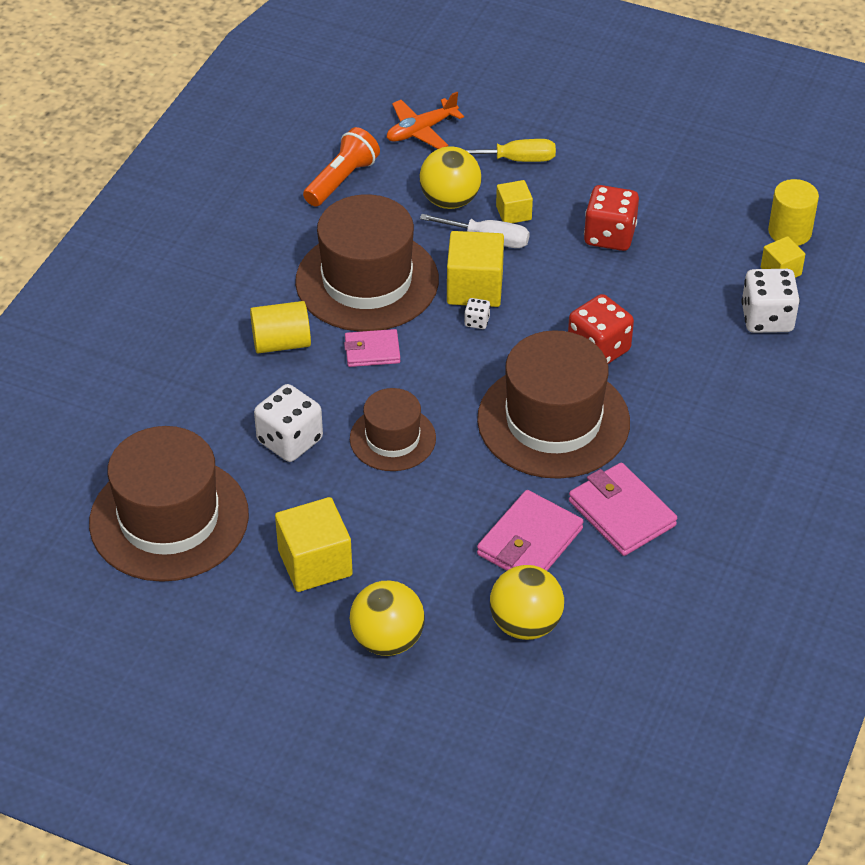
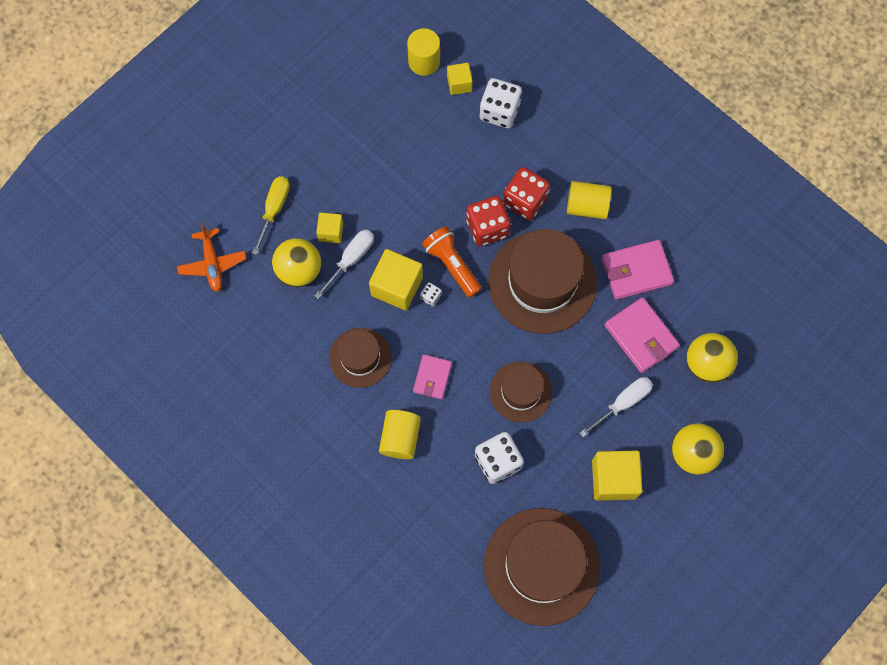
camera: 70 degrees left, 25 degrees up
(342, 180) = (243, 340): orange flashlight -> orange flashlight (452, 265)
(367, 281) = (360, 357): brown hat -> brown hat, size x0.56
(425, 546) = (622, 403): none -> white screwdriver
(609, 236) = (380, 177): red dice -> red dice (525, 201)
(686, 438) = (587, 206): none -> yellow cylinder

